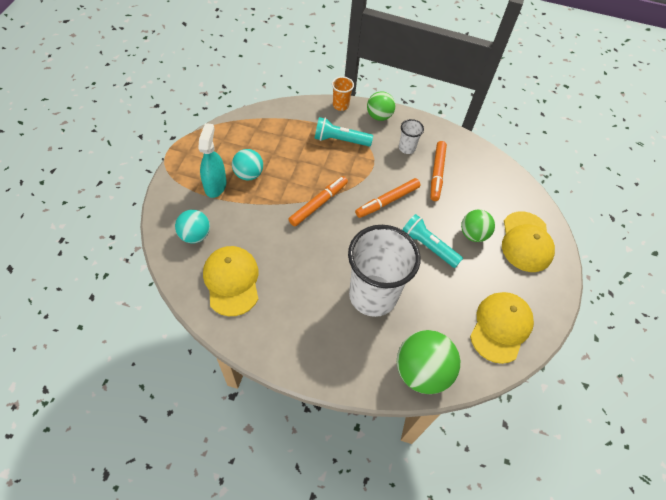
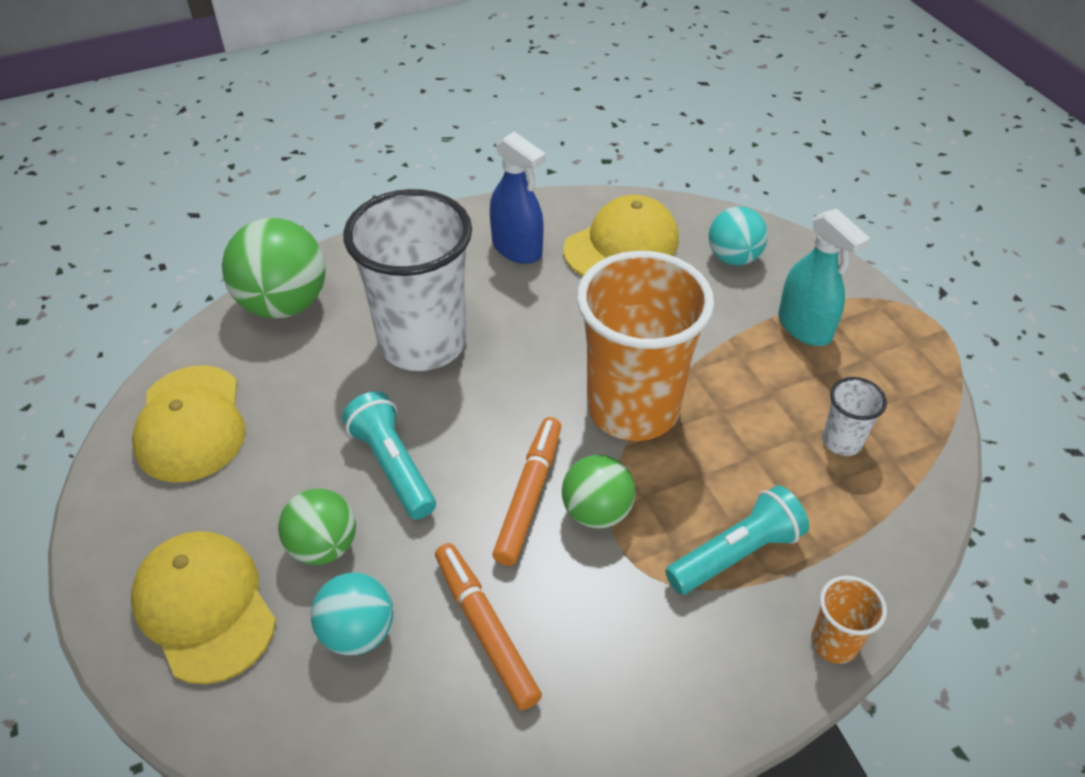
camera: 145 degrees right, 10 degrees down
(231, 281) = (621, 245): yellow cap -> yellow cap turned 75 degrees counterclockwise
(248, 174) = (787, 375): turquoise ball -> turquoise ball (358, 632)
(281, 318) = (517, 249): none -> blue spray bottle
(318, 204) = (633, 408): orange marker -> orange cup
(379, 116) = (733, 684): green ball -> green ball (596, 512)
(407, 148) = (598, 645): white cup -> white cup (842, 441)
(428, 246) = (393, 466): turquoise flashlight -> turquoise flashlight turned 120 degrees counterclockwise

